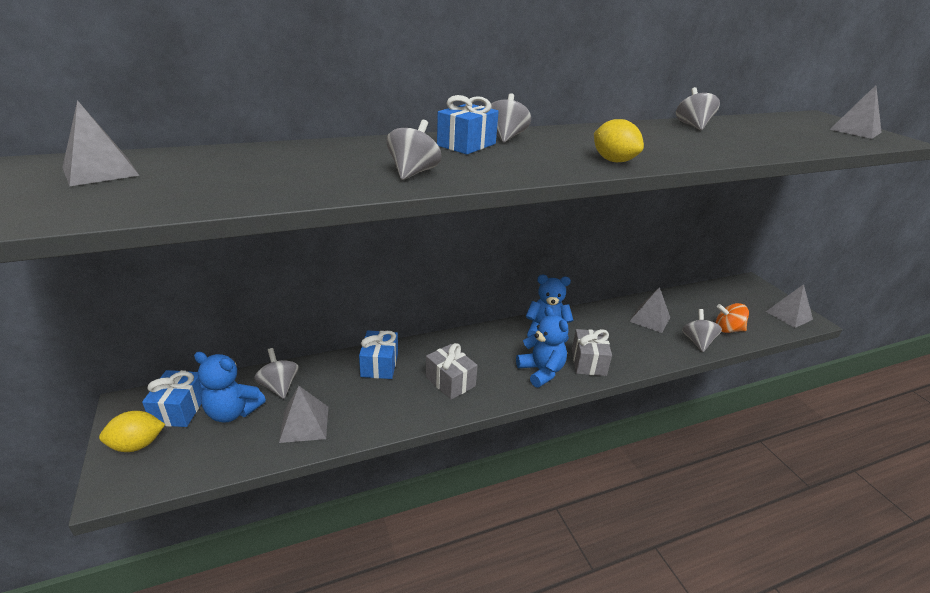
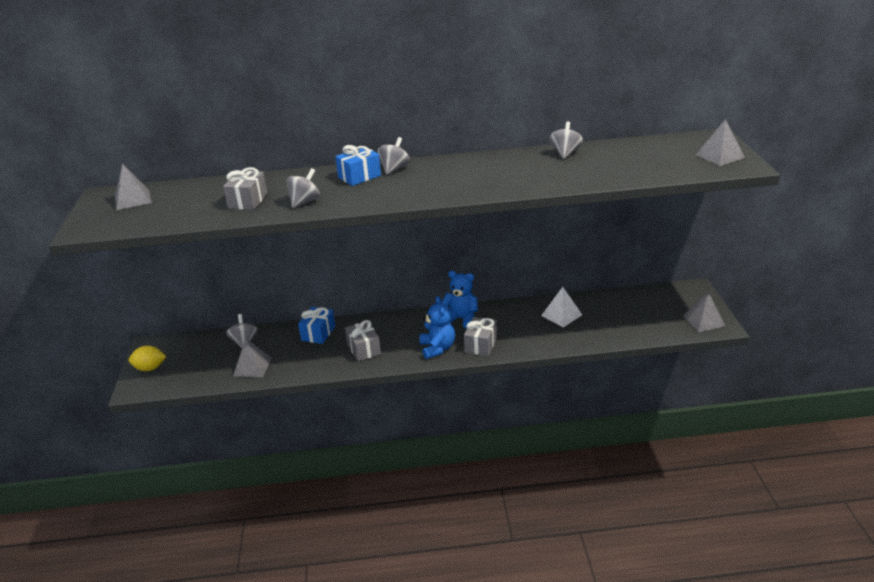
camera: 20 degrees right, 0 degrees up
(179, 409) = (178, 350): blue gift -> none
(233, 412) = (210, 355): blue teddy bear -> none
(317, 172) = (248, 201): none -> grey gift
(613, 161) = (452, 191): yellow lemon -> none
(650, 319) = (561, 315): grey pyramid -> white pyramid
(697, 342) = (590, 337): grey spinning top -> none
(727, 329) = (628, 329): orange spinning top -> none

